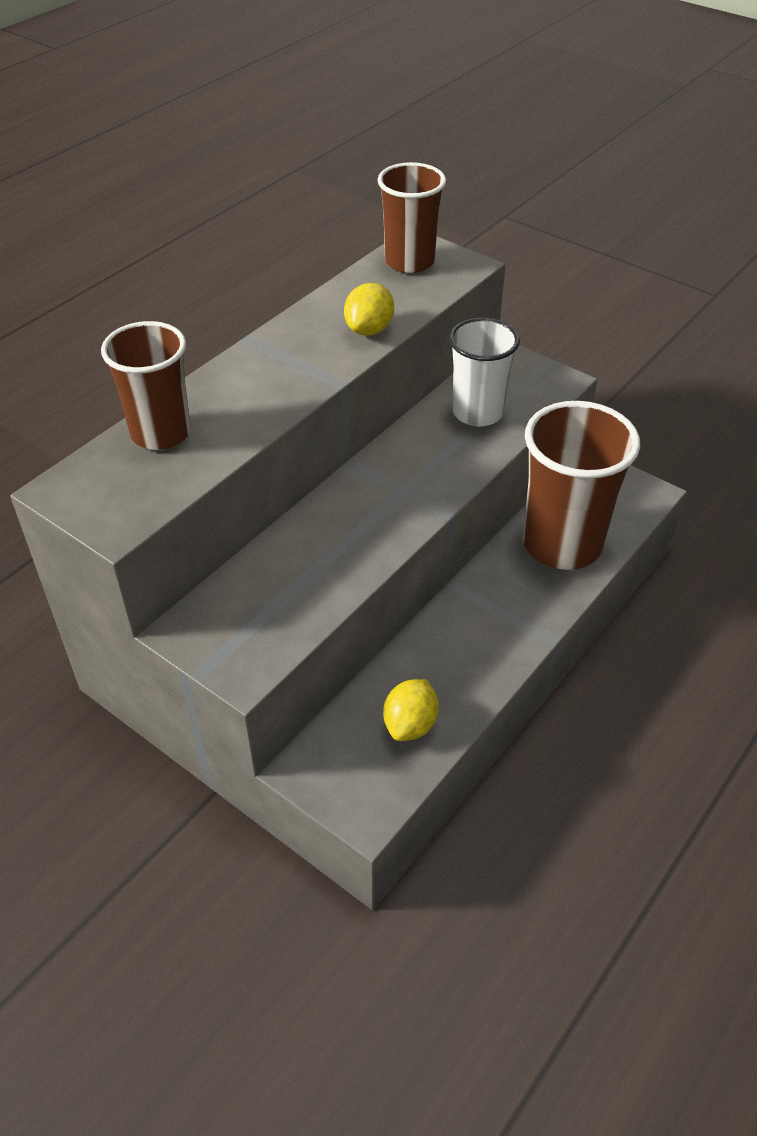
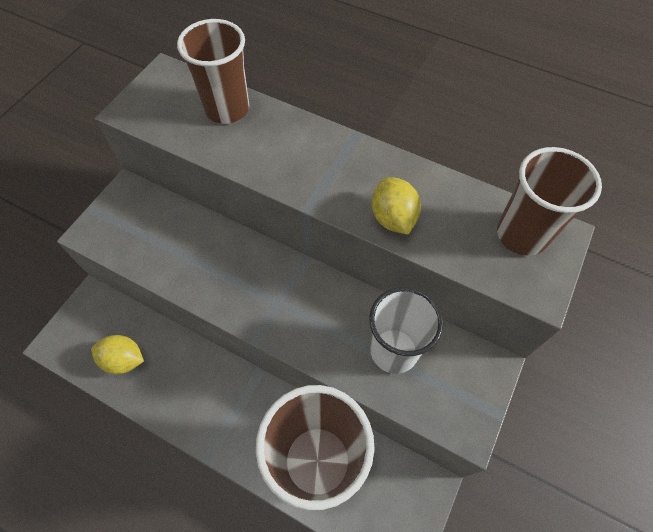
camera: 80 degrees right, 15 degrees up
(369, 330) = (393, 218): yellow lemon -> yellow lemon turned 60 degrees clockwise

